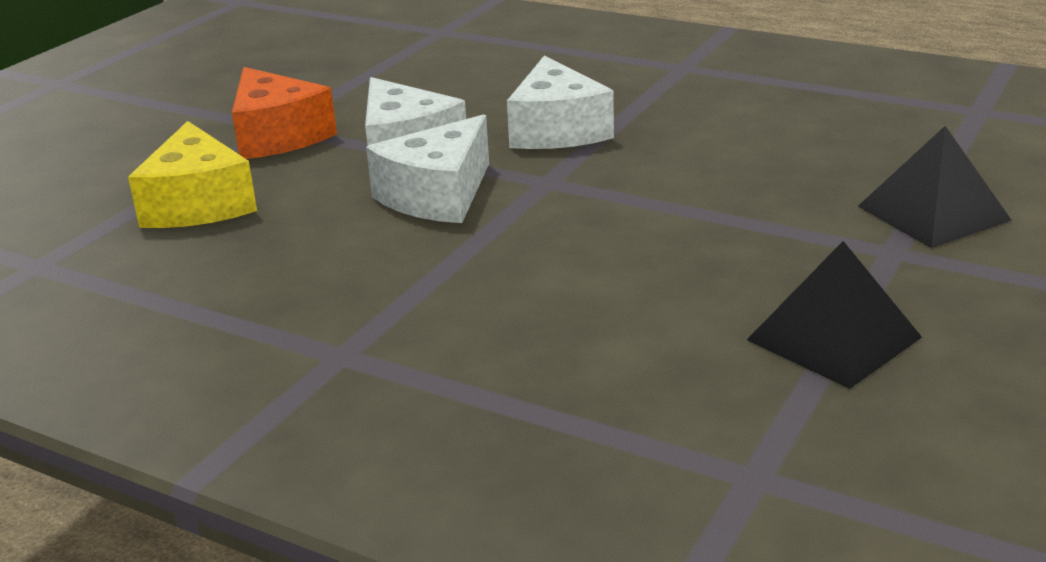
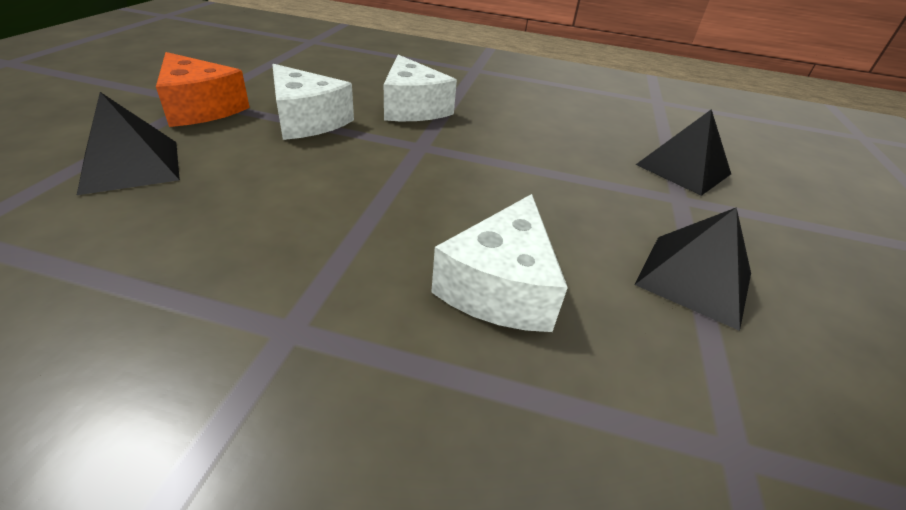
camera: 20 degrees left, 10 degrees up
(198, 203) = (130, 166): yellow cheese -> black pyramid
(438, 195) = (341, 157): white cheese -> white cheese (500, 286)

